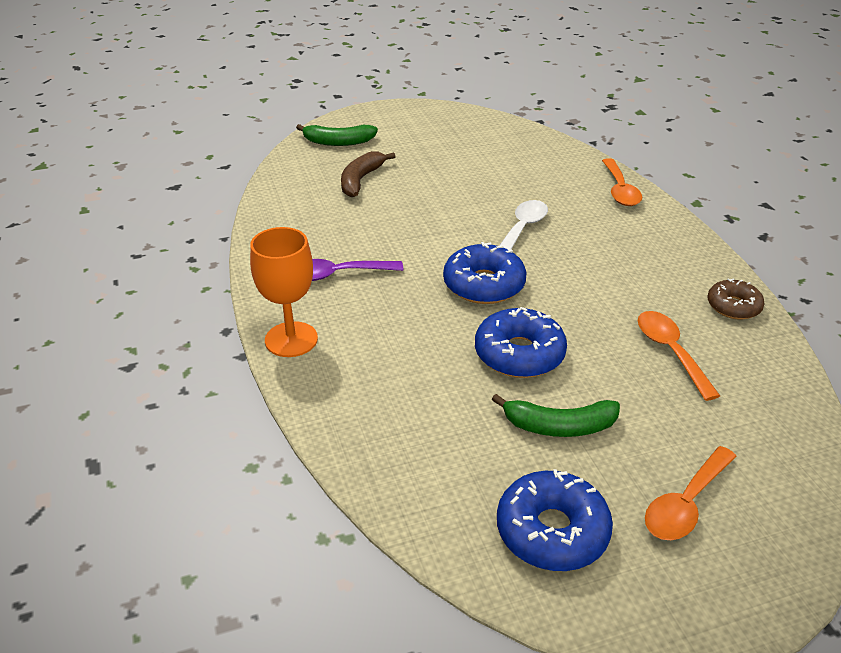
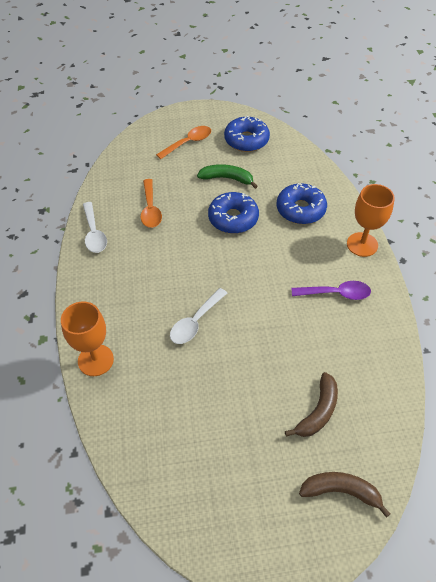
camera: 170 degrees left, 15 degrees up
(338, 142) = (341, 491): green banana -> brown banana
(484, 285) = (239, 271): blue donut -> blue donut (300, 209)
(620, 190) = (95, 360): orange spoon -> orange goblet
(733, 306) = (94, 233): brown donut -> white spoon

